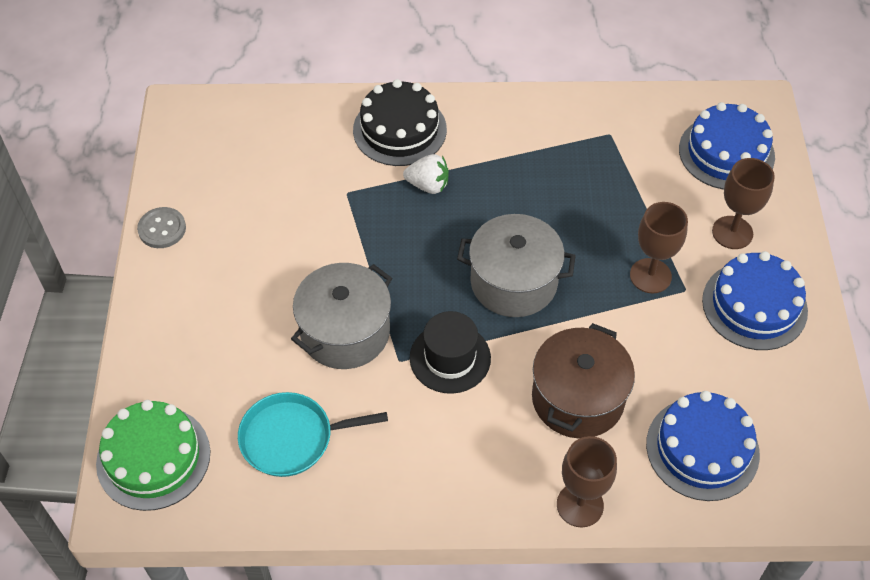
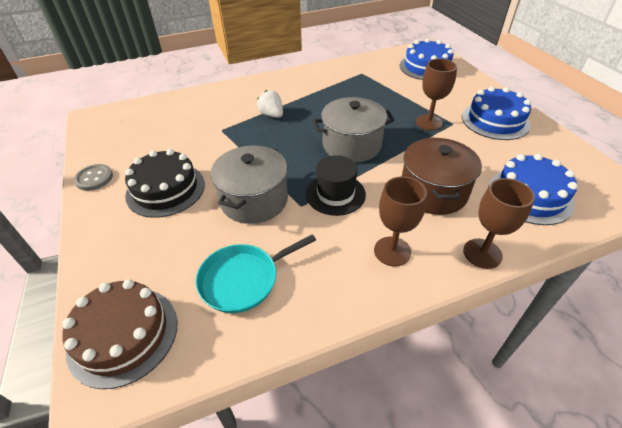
camera: 20 degrees left, 10 degrees down
(153, 457) = (123, 335): green cake -> brown cake
(399, 129) = (241, 96): black cake -> black cake (166, 189)
(428, 185) = (272, 115): white strawberry -> white strawberry turned 120 degrees counterclockwise
(732, 232) = (456, 95): brown goblet -> brown goblet (392, 251)

